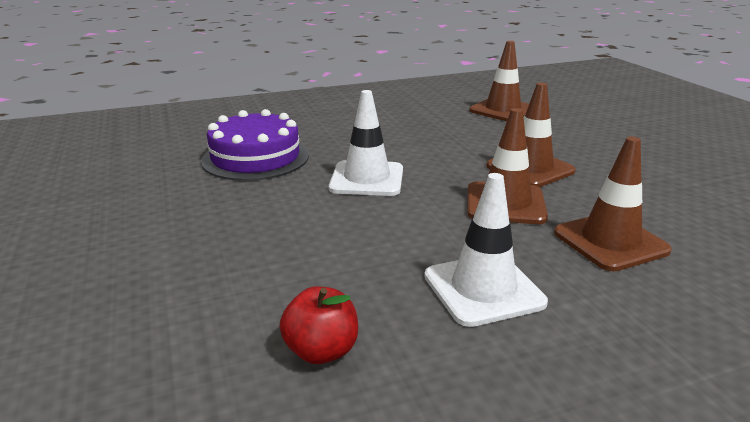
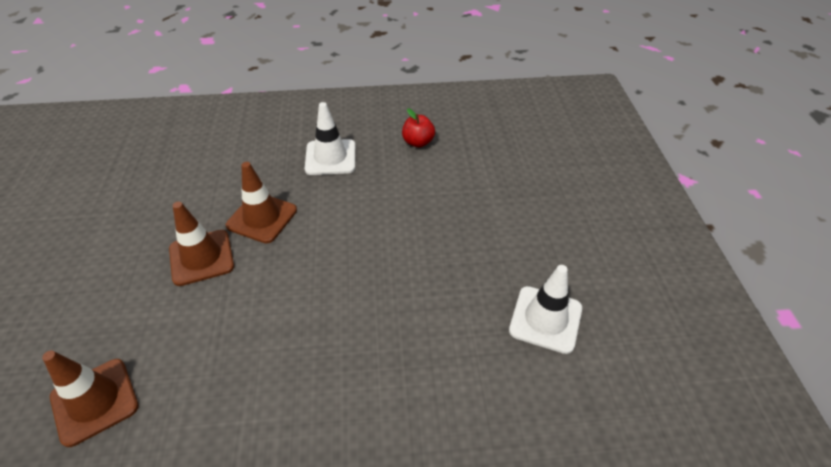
camera: 165 degrees left, 20 degrees up
(255, 158) = (432, 332): purple cake -> none
(367, 179) = (342, 270): white traffic cone -> white traffic cone (545, 319)
(610, 242) = (235, 173): brown traffic cone -> none

